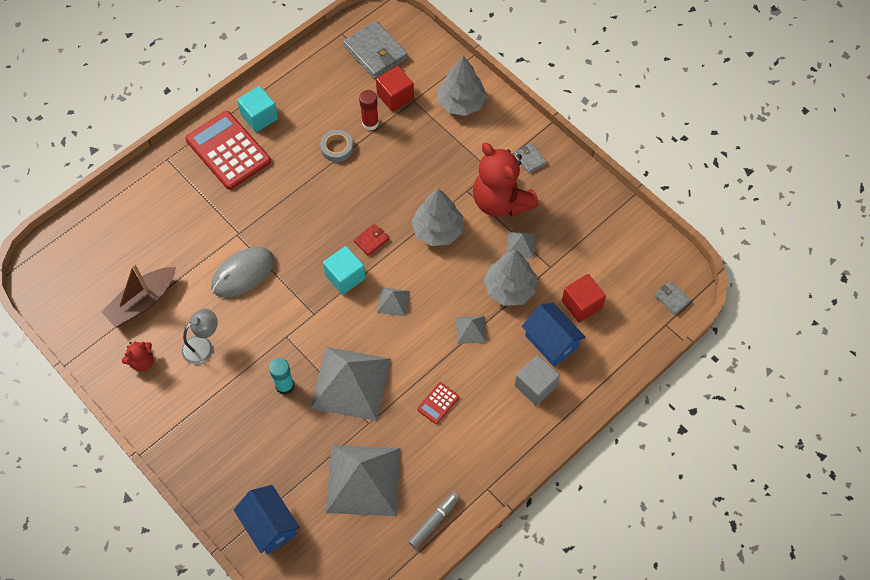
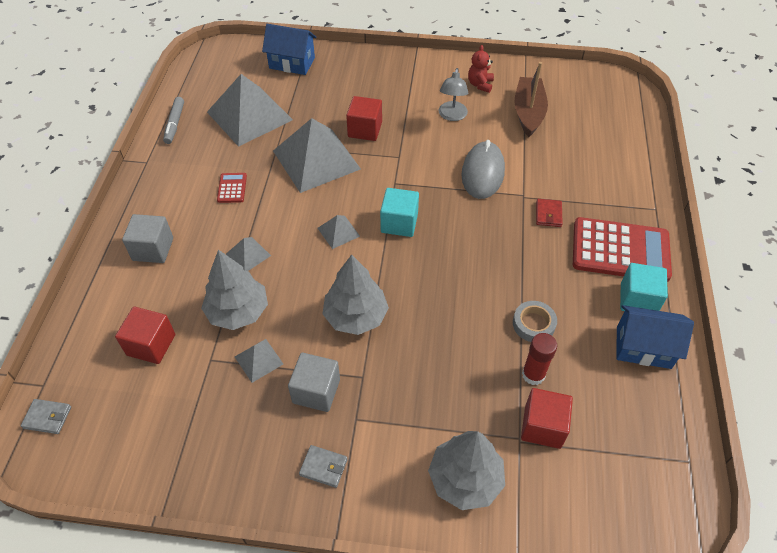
camera: 140 degrees right, 10 degrees down
(285, 385) = (365, 130): turquoise glue stick -> red cube
(371, 240) = (408, 265): red wallet -> red wallet (548, 214)
(375, 52) = (626, 467): grey wallet -> none
(501, 201) = (316, 391): red teddy bear -> grey cube
(551, 342) = (162, 292): blue house -> blue house (643, 347)

